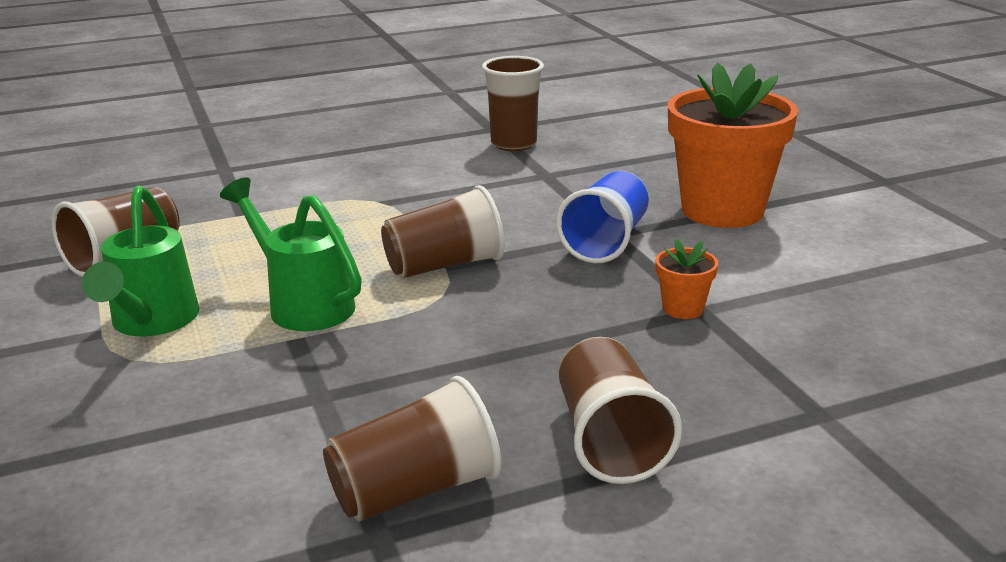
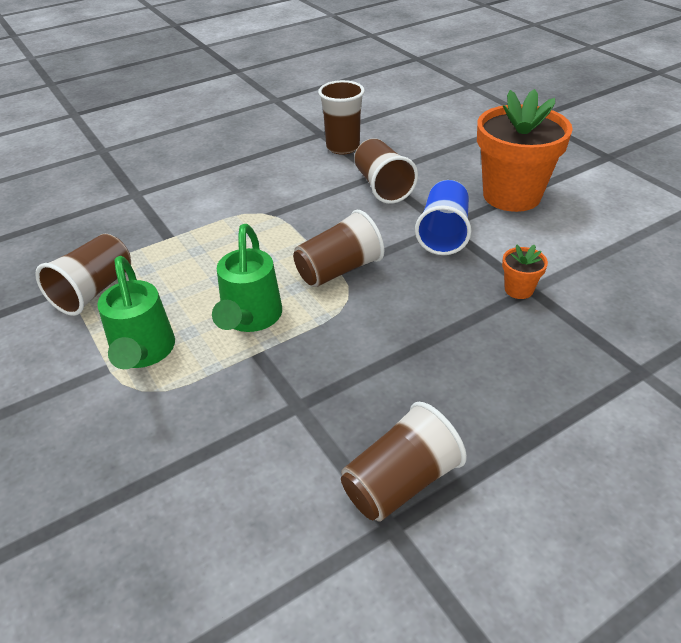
camera: 10 degrees left, 15 degrees up
(303, 303) = (250, 319): green watering can -> green watering can turned 120 degrees counterclockwise
(610, 440) = (514, 415): brown cup -> brown cup (382, 186)

